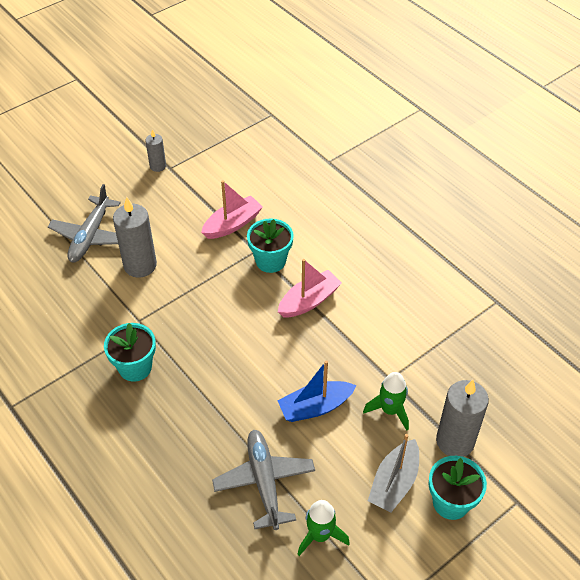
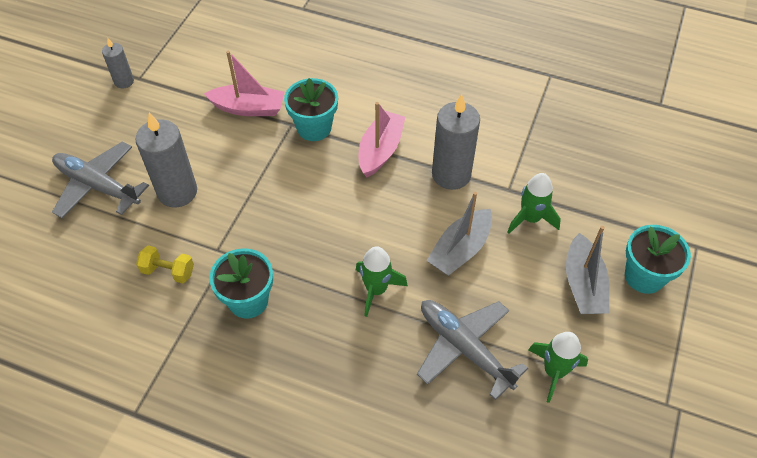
camera: 30 degrees left, 5 degrees up
(90, 236) = (98, 186): grey plane -> grey plane turned 135 degrees clockwise
(96, 320) = (168, 271): none -> yellow dumbbell
(230, 405) = (376, 290): none -> green rocket
(232, 224) = (248, 108): pink boat -> pink boat turned 75 degrees clockwise
(315, 407) = (460, 250): blue boat -> grey boat
(455, 441) = (607, 218): grey candle -> grey candle (451, 174)

